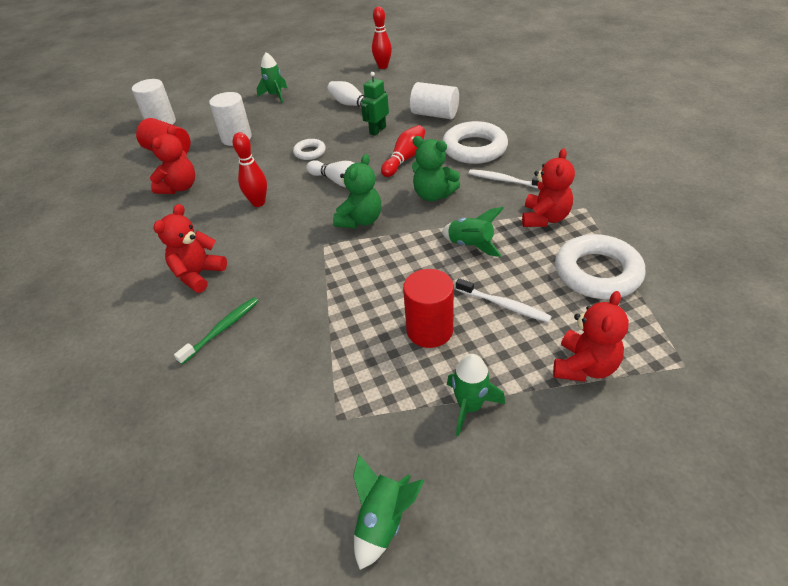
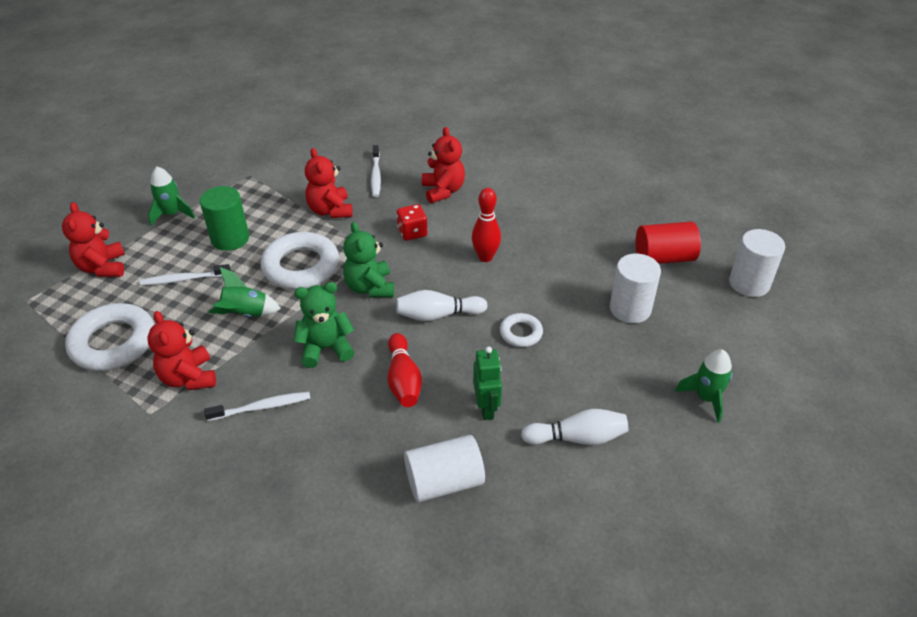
camera: 135 degrees right, 0 degrees up
(179, 187) = (581, 234): red teddy bear -> red teddy bear (330, 210)
(222, 329) = (376, 175): green toothbrush -> white toothbrush
(276, 248) = (412, 232): none -> red dice
(383, 66) = (659, 568): red bowling pin -> none
(383, 521) = (188, 157): green rocket -> none
(429, 330) = (230, 238): red cylinder -> green cylinder
(474, 148) = (334, 441): white ring -> white ring (301, 266)

